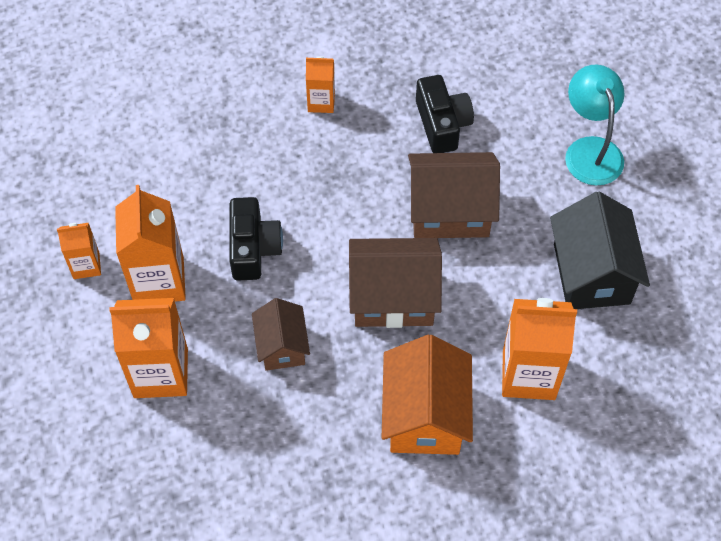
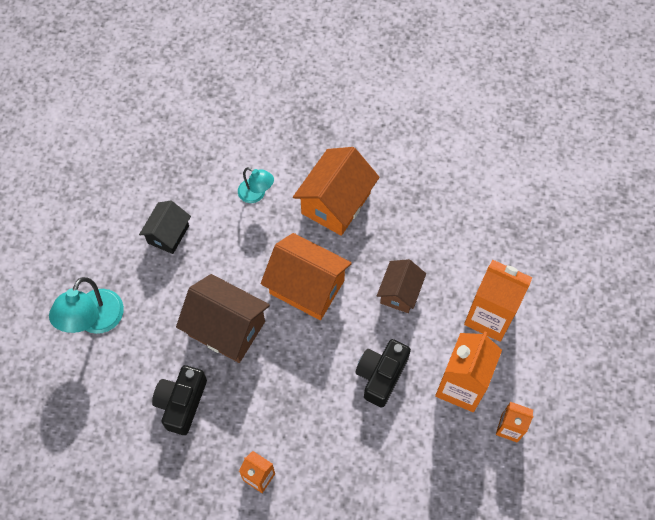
camera: 150 degrees left, 5 degrees up
(393, 298) = (307, 287): brown house -> orange house
(528, 374) = (256, 194): orange carton -> turquoise lamp
(591, 273) = (168, 234): black house -> black house, size x0.61

